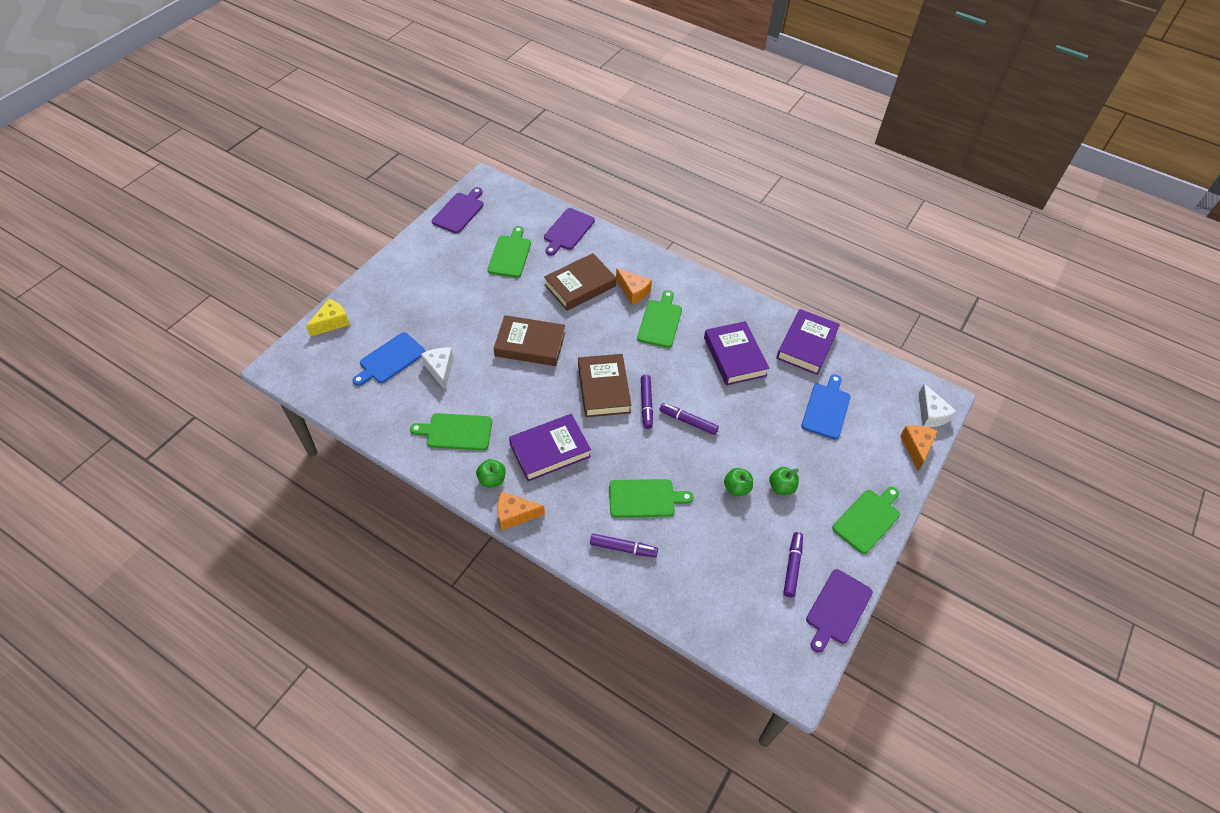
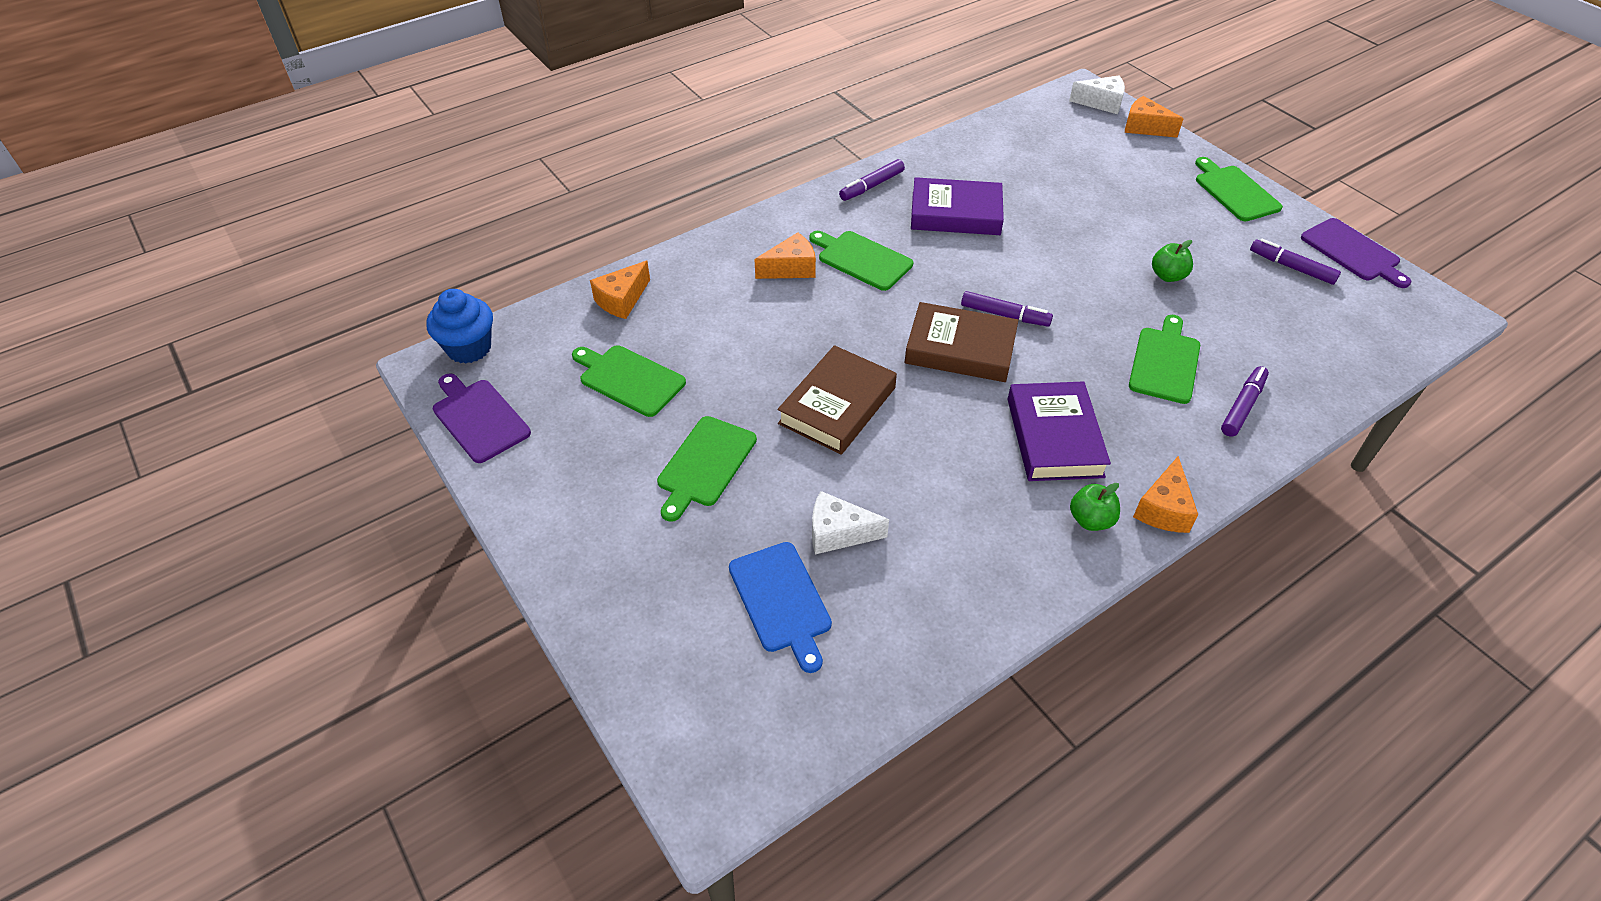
camera: 65 degrees left, 5 degrees down
(332, 322) = (639, 678): yellow cheese -> none
(456, 432) = (981, 543): green cutting board -> green cutting board (705, 464)
(503, 189) = (469, 348): none -> blue cupcake
(568, 231) = (622, 300): purple cutting board -> orange cheese
(580, 285) = (746, 318): brown book -> none
(688, 421) = (1048, 285): purple marker -> purple marker (871, 186)
(781, 487) = (1175, 240): green apple -> none
(806, 345) = (963, 152): purple book -> none
(826, 409) = (1068, 169): blue cutting board -> none

